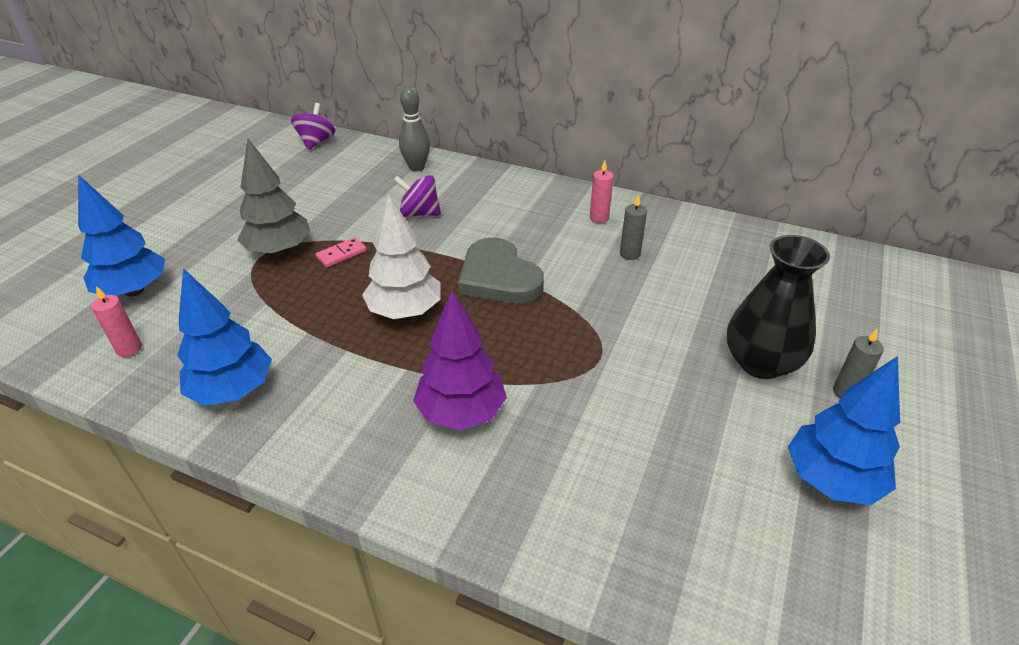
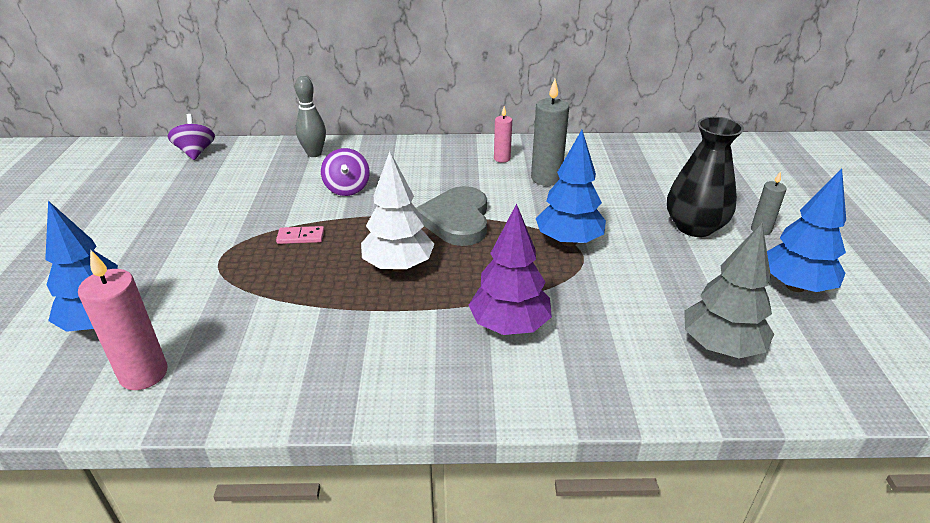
camera: 25 degrees left, 5 degrees down
(129, 349) = (144, 374): pink candle -> pink candle, size x1.75
(233, 391) = (288, 374): blue tree -> blue tree (568, 241)
(279, 250) = (235, 249): grey tree -> grey tree (720, 346)
(341, 254) = (300, 237): pink domino -> pink domino turned 60 degrees clockwise
(419, 213) = (347, 188): purple spinning top -> purple spinning top turned 90 degrees counterclockwise
(498, 277) = (457, 220): grey heart -> grey heart turned 60 degrees clockwise
(629, 254) = (546, 178): grey candle -> grey candle, size x1.75

